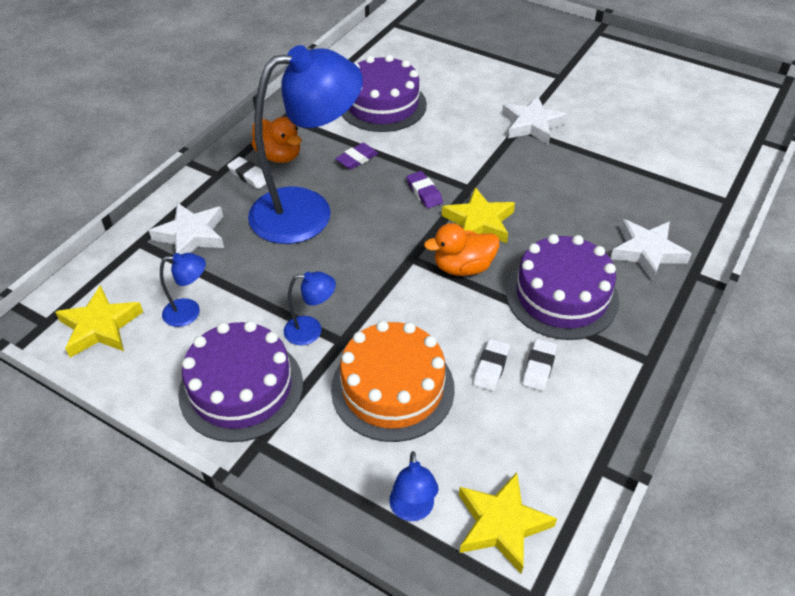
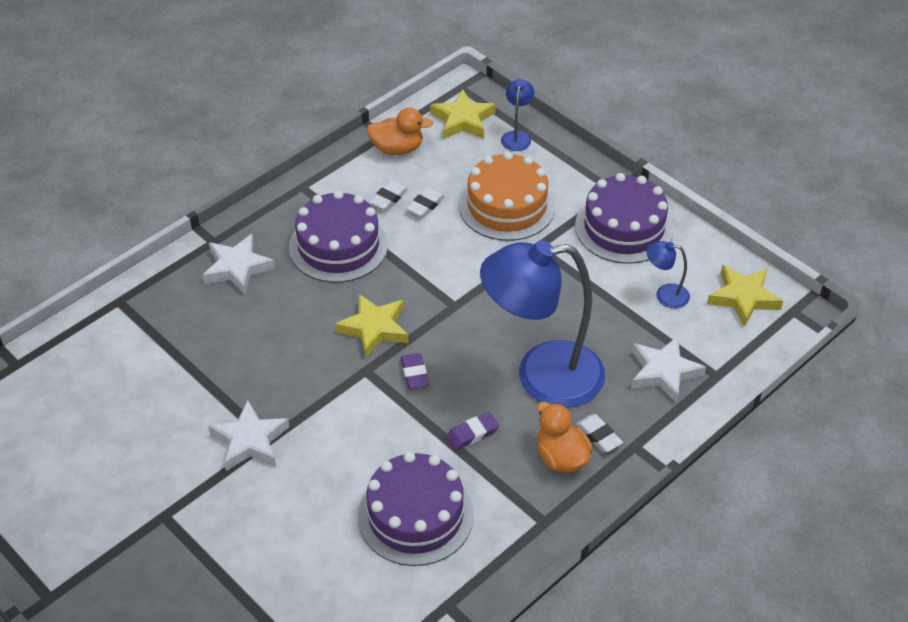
camera: 165 degrees left, 0 degrees up
(311, 331) = (561, 259): blue lamp -> none
(463, 267) = (411, 287): orange duck -> orange duck (397, 149)

